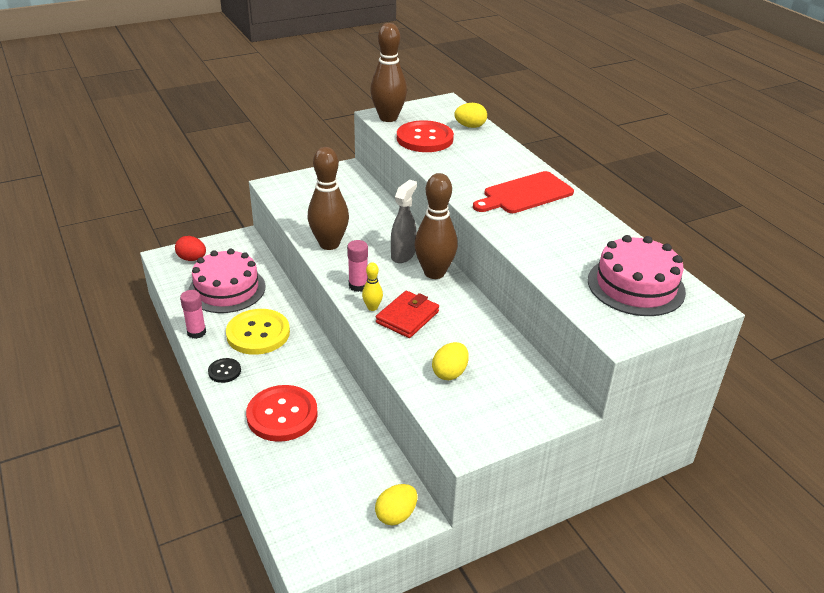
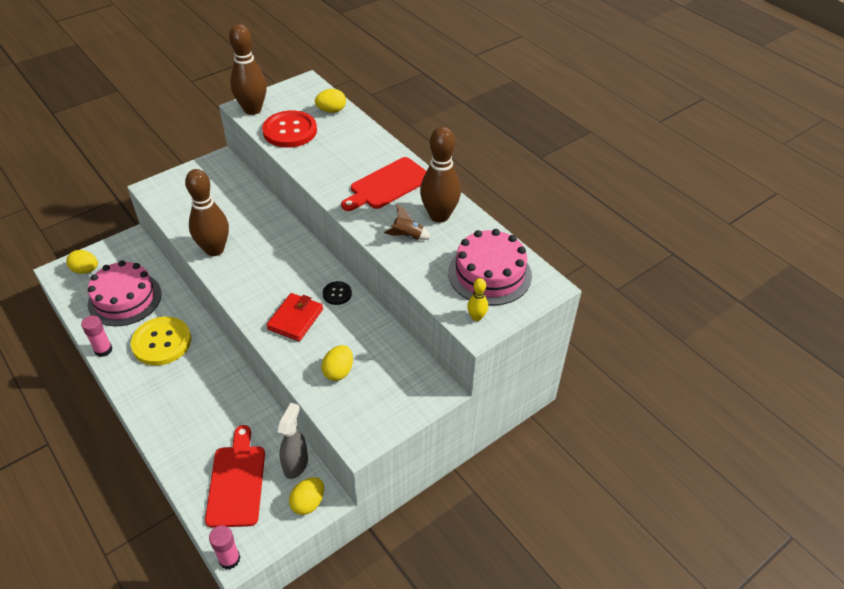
camera: 10 degrees left, 10 degrees up
(192, 259) = (85, 270): red egg -> yellow egg
(224, 371) = (136, 387): black button -> black button (337, 294)
(282, 415) = (196, 423): red button -> none
(318, 480) = (236, 481): none -> red cutting board
(358, 286) = (247, 292): pink glue stick -> pink glue stick (229, 559)
(372, 307) = (262, 313): yellow bowling pin -> yellow bowling pin (476, 317)
(403, 255) = (284, 252): grey spray bottle -> grey spray bottle (296, 464)
(434, 273) = (315, 268): brown bowling pin -> brown bowling pin (439, 216)
(543, 241) = (407, 236): none -> brown rocket

